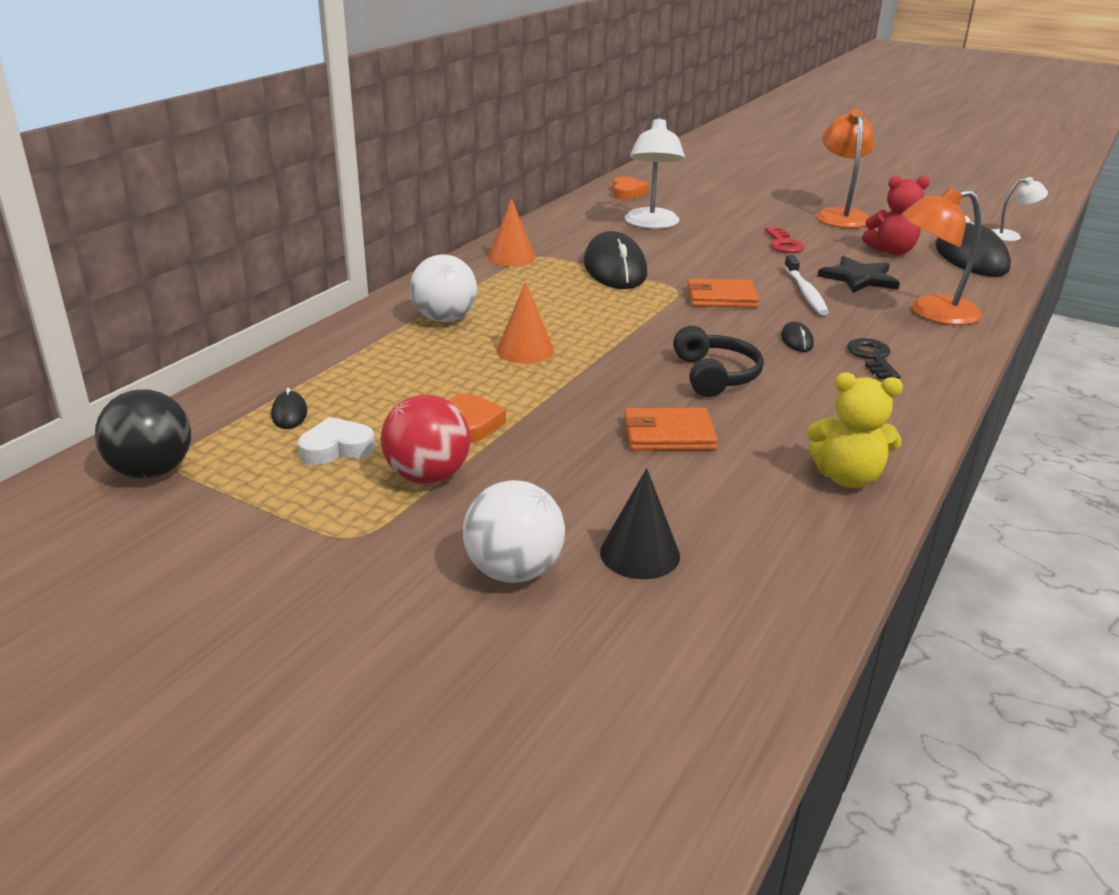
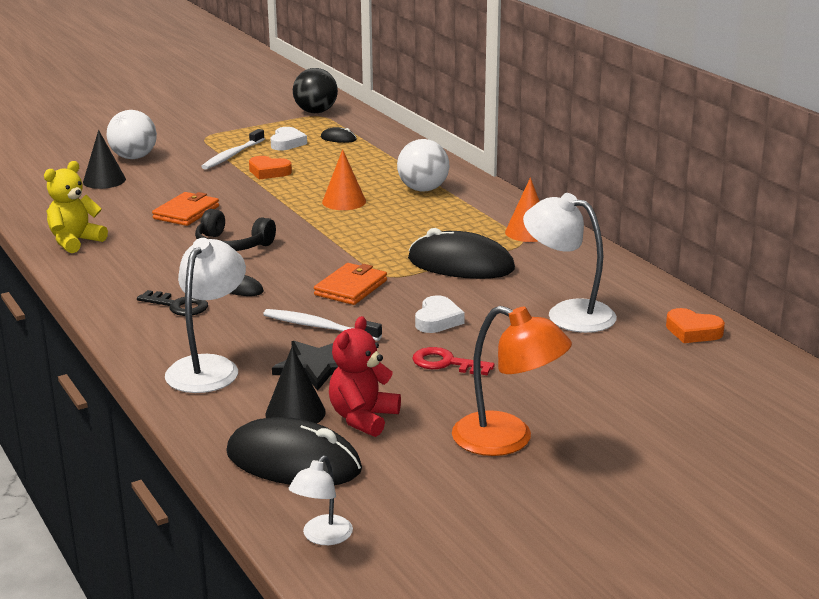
camera: 120 degrees right, 5 degrees down
(428, 476) = (232, 155): red ball -> white toothbrush
(726, 257) = (437, 320): none -> white heart
(925, 270) = (295, 413): none -> black cone
(931, 313) = (209, 367): orange lamp -> white lamp

